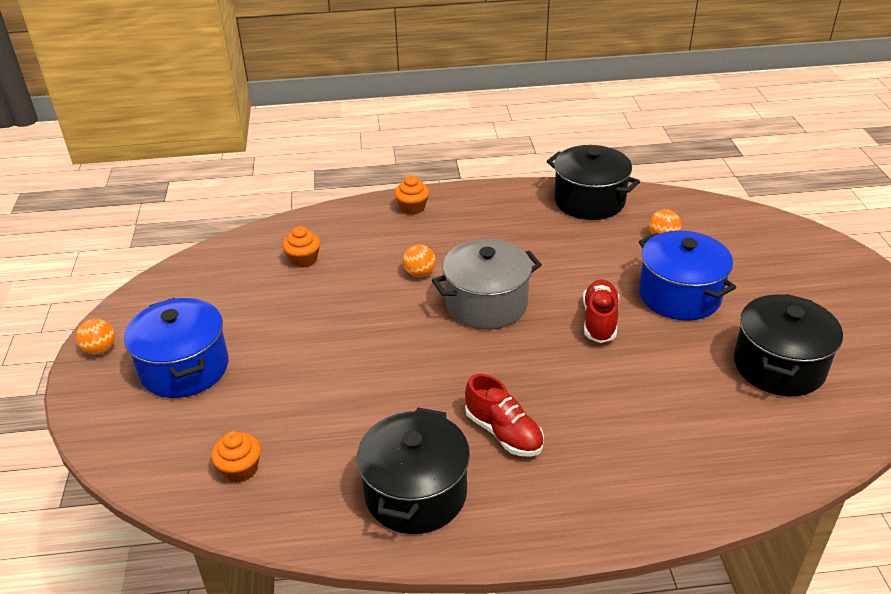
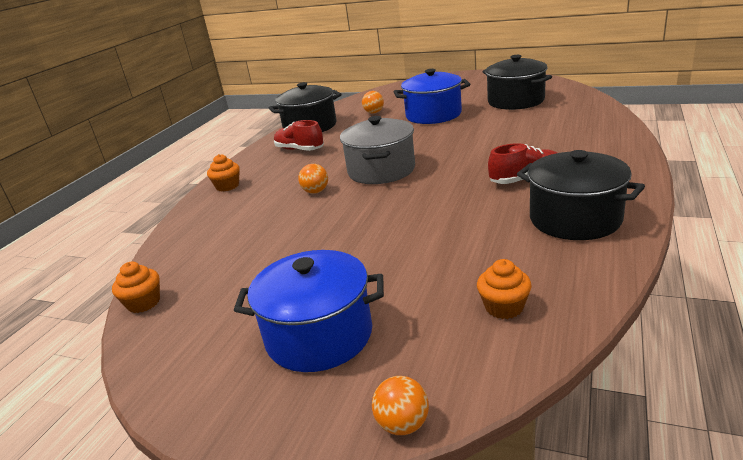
camera: 60 degrees left, 10 degrees down
(100, 349) = (216, 410): orange ball -> orange ball (403, 424)
(303, 259) = (228, 244): orange cupcake -> orange cupcake (144, 303)
(599, 321) = (436, 138): red shoe -> red shoe (299, 149)

